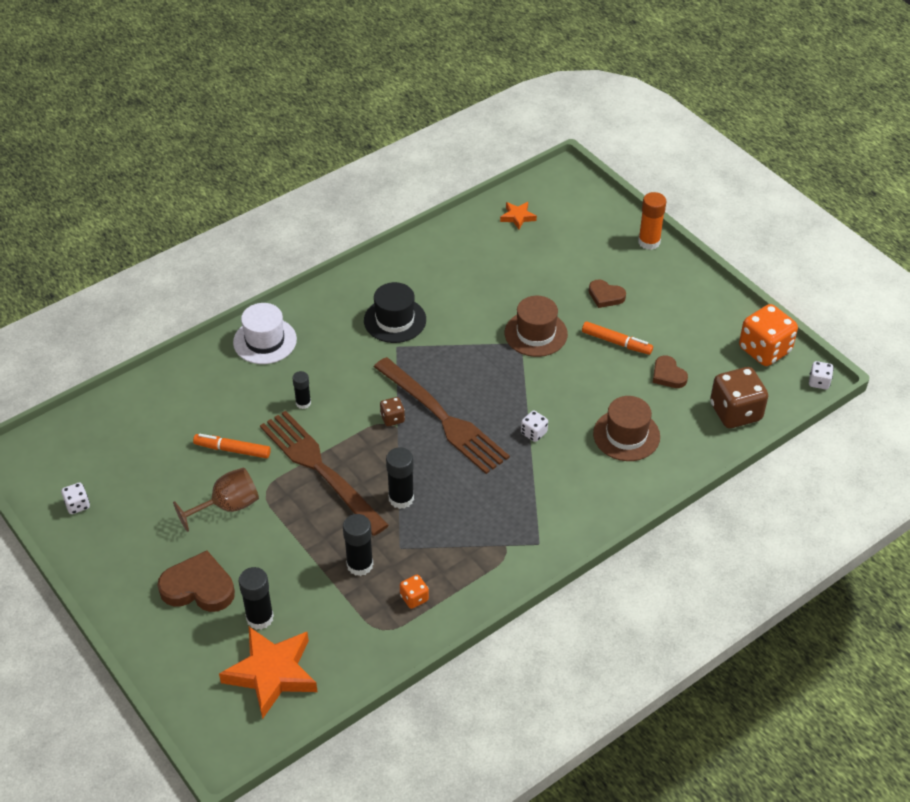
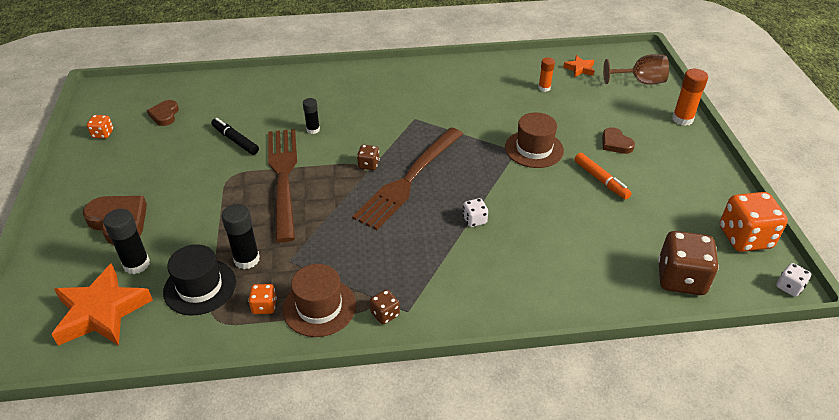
camera: 30 degrees right, 5 degrees down
(77, 505) = (103, 134): white dice -> orange dice
(227, 506) = (195, 175): brown goblet -> brown goblet (640, 81)
(232, 450) = (235, 140): orange marker -> black marker
(265, 341) = (324, 82): white hat -> none
(395, 320) = (428, 102): black hat -> black hat (200, 287)
(401, 498) = (324, 224): black glue stick -> none
(444, 419) = (408, 180): brown fork -> brown fork turned 45 degrees clockwise
(498, 256) = (544, 88): none -> orange glue stick
(522, 555) = (385, 314): none -> brown dice
(626, 435) = (557, 255): brown hat -> brown hat (319, 307)
(668, 375) = (632, 222): brown heart -> brown heart (165, 115)

